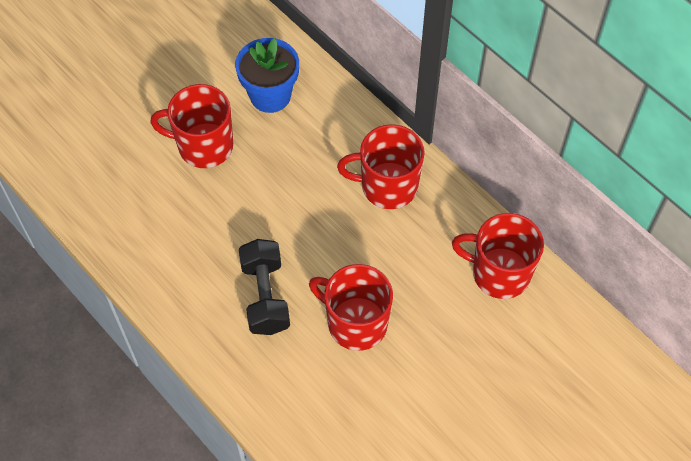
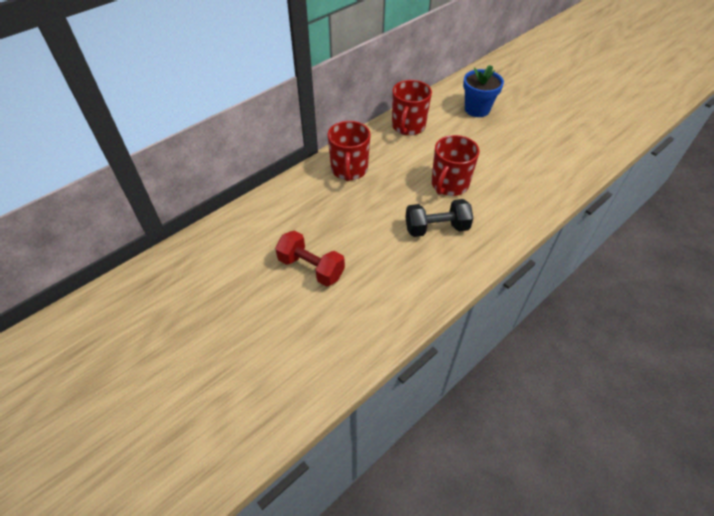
camera: 90 degrees left, 10 degrees down
(204, 146) = (311, 268): red mug -> red dumbbell
(270, 95) = (269, 229): blue flower pot -> blue flower pot (477, 109)

